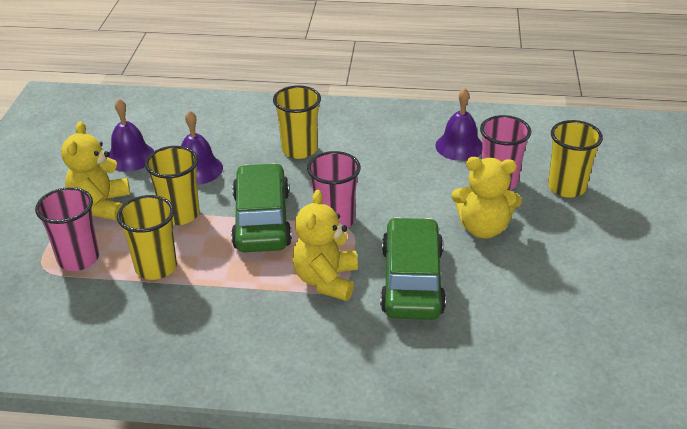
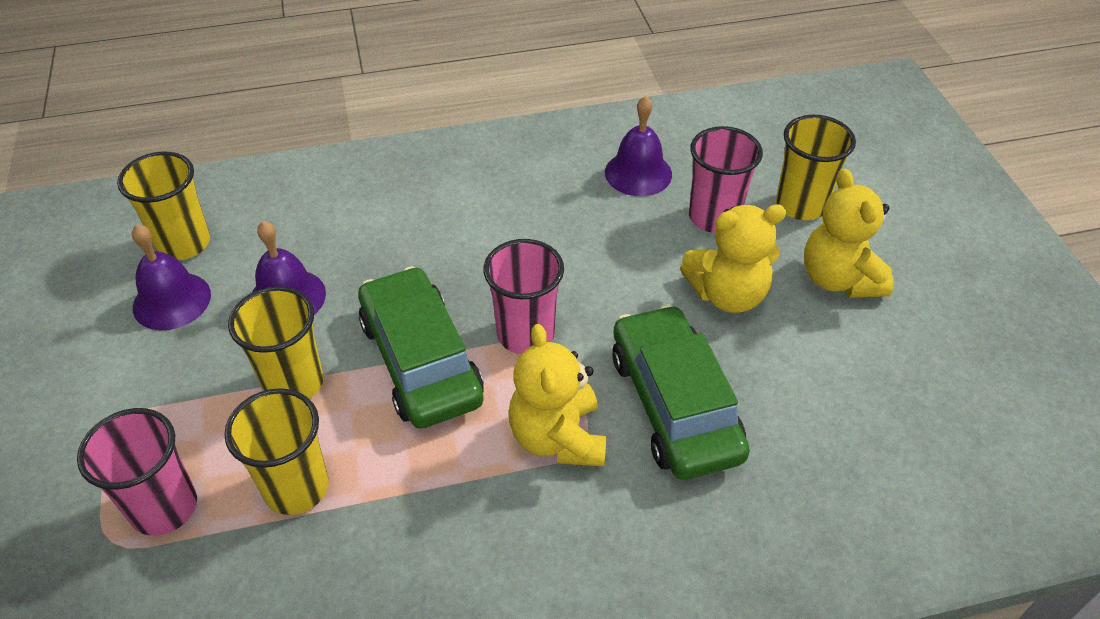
camera: 20 degrees left, 10 degrees up
(101, 205) = (161, 400): yellow teddy bear -> yellow teddy bear (838, 279)
(299, 150) = (423, 229): yellow cup -> yellow cup (184, 243)

